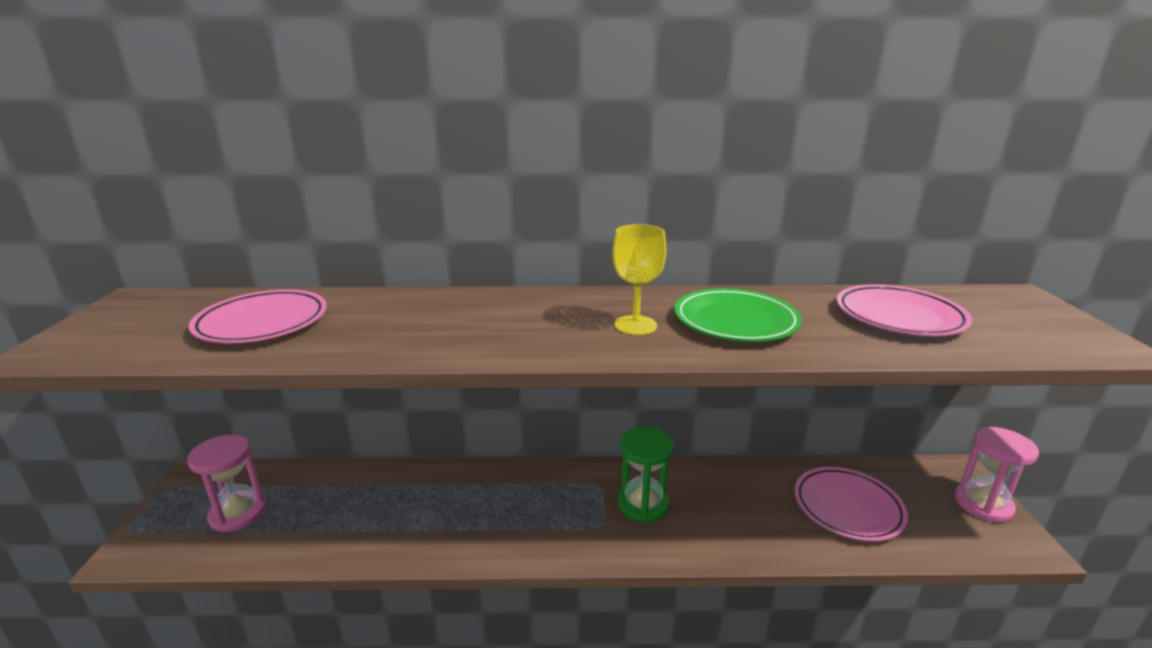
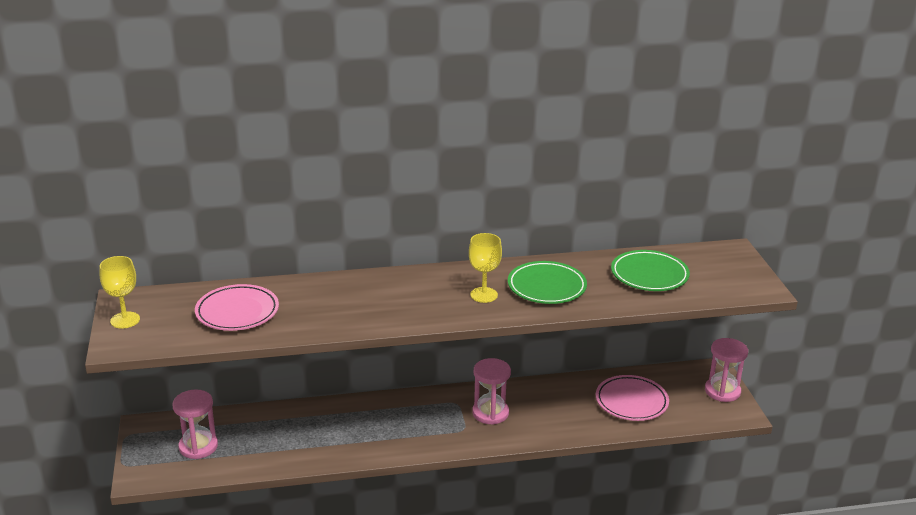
camera: 10 degrees left, 5 degrees up
(101, 322) = (125, 320): none -> yellow goblet
(643, 504) = (490, 413): green hourglass -> pink hourglass
(899, 317) = (649, 275): pink plate -> green plate

